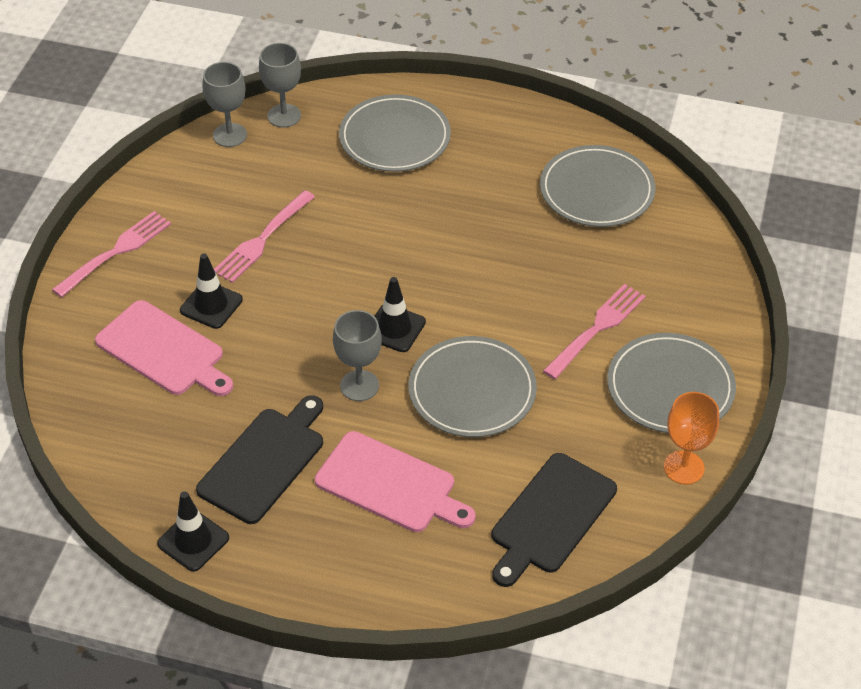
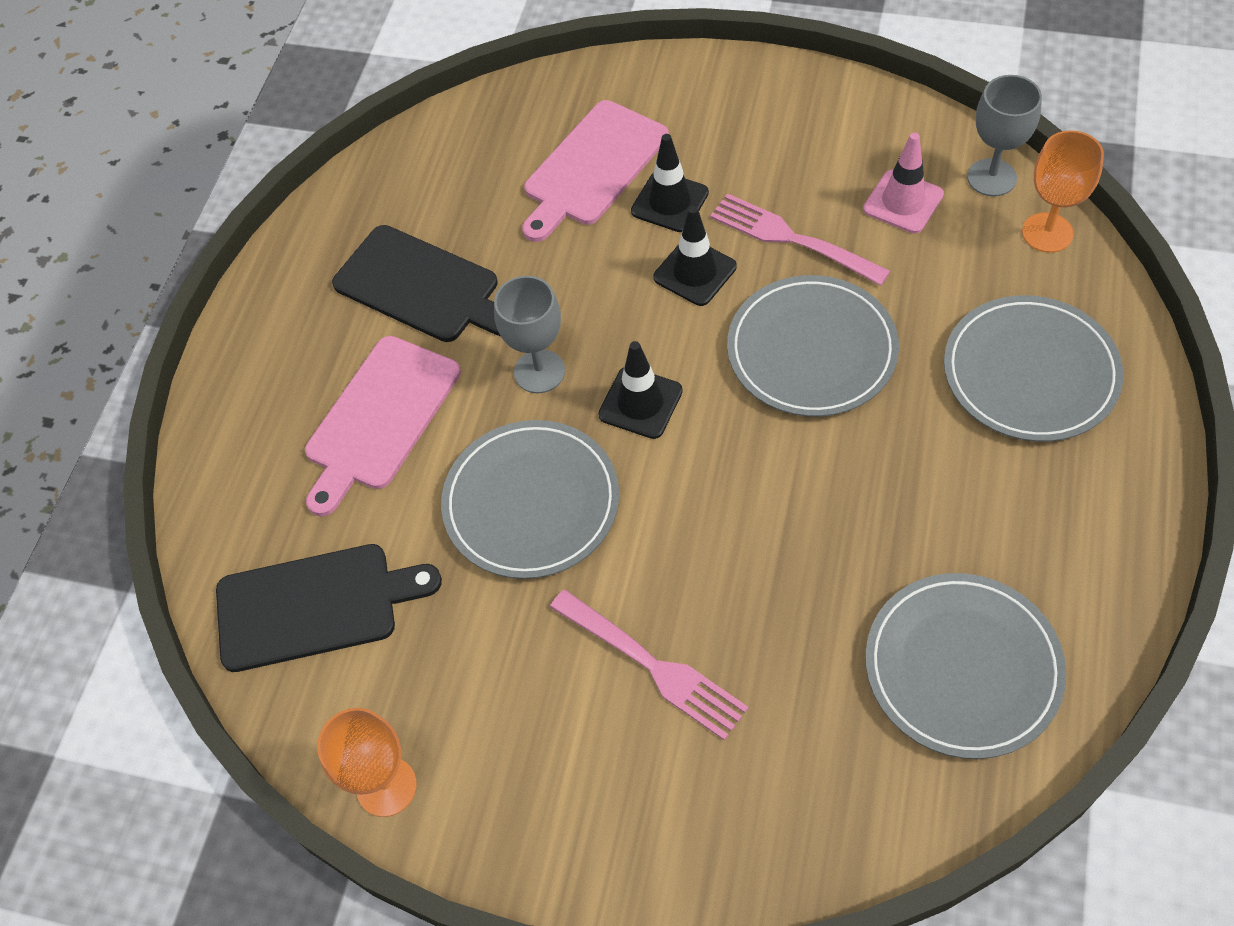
camera: 95 degrees right, 10 degrees up
(115, 253) = (751, 97): pink fork -> none
(193, 541) = (315, 236): black traffic cone -> black traffic cone (695, 272)
(241, 180) = (903, 202): none -> pink traffic cone
(284, 116) = (1047, 233): grey goblet -> orange goblet
(550, 517) = (315, 606): black cutting board -> black cutting board turned 135 degrees clockwise
(670, 387) = (538, 773): grey plate -> grey plate (811, 350)

